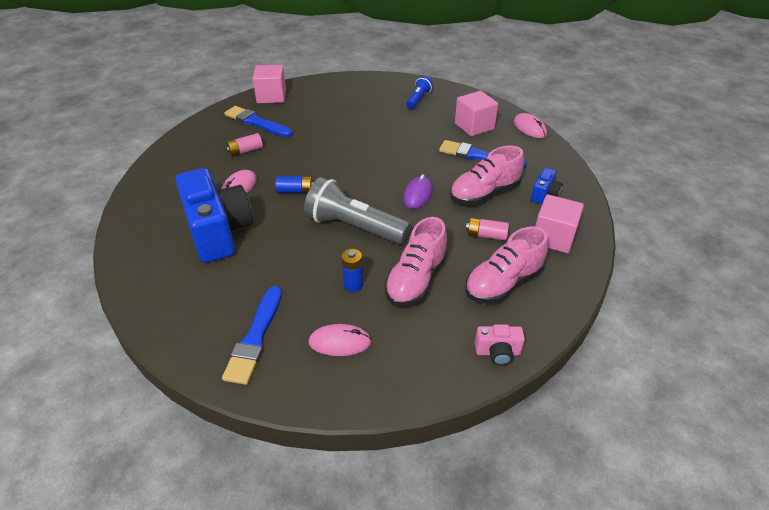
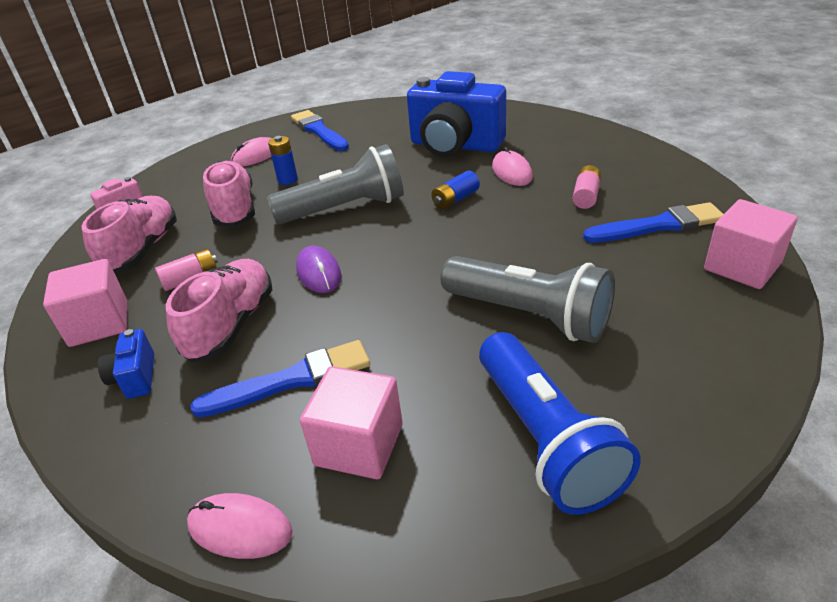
camera: 140 degrees right, 5 degrees down
(365, 125) = (529, 315): none -> grey flashlight
(418, 99) = (545, 438): blue flashlight -> blue flashlight, size x1.92

